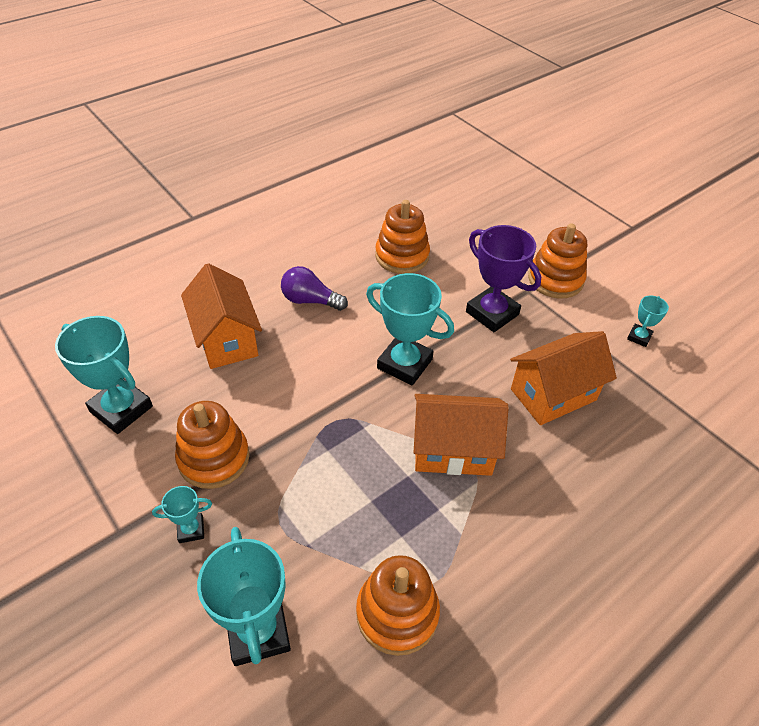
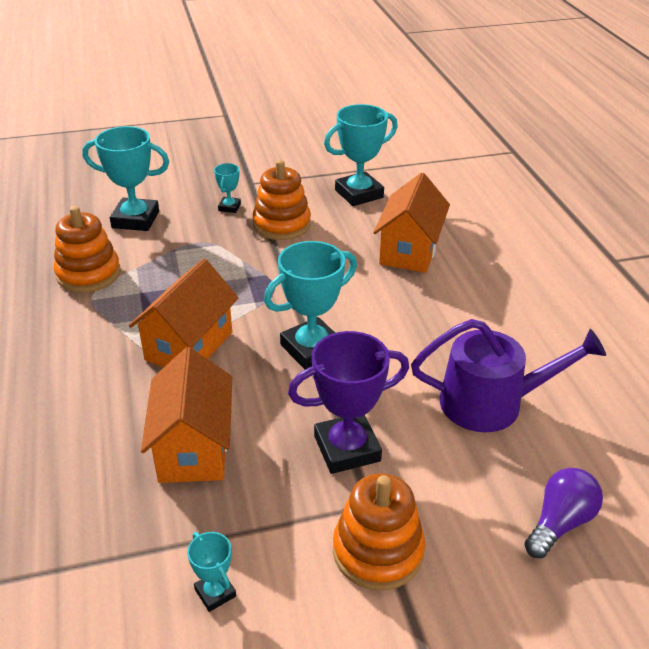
camera: 115 degrees right, 10 degrees down
(226, 339) = (409, 250): orange house -> orange house turned 75 degrees counterclockwise
(310, 300) = (440, 310): purple light bulb -> purple light bulb (559, 523)
(402, 256) = (491, 403): orange stacking toy -> purple watering can

